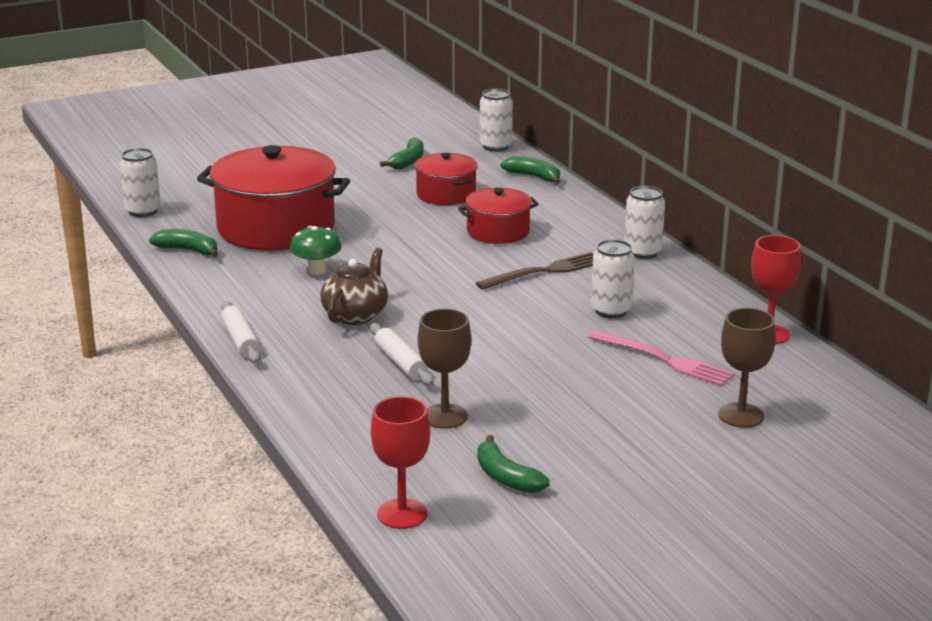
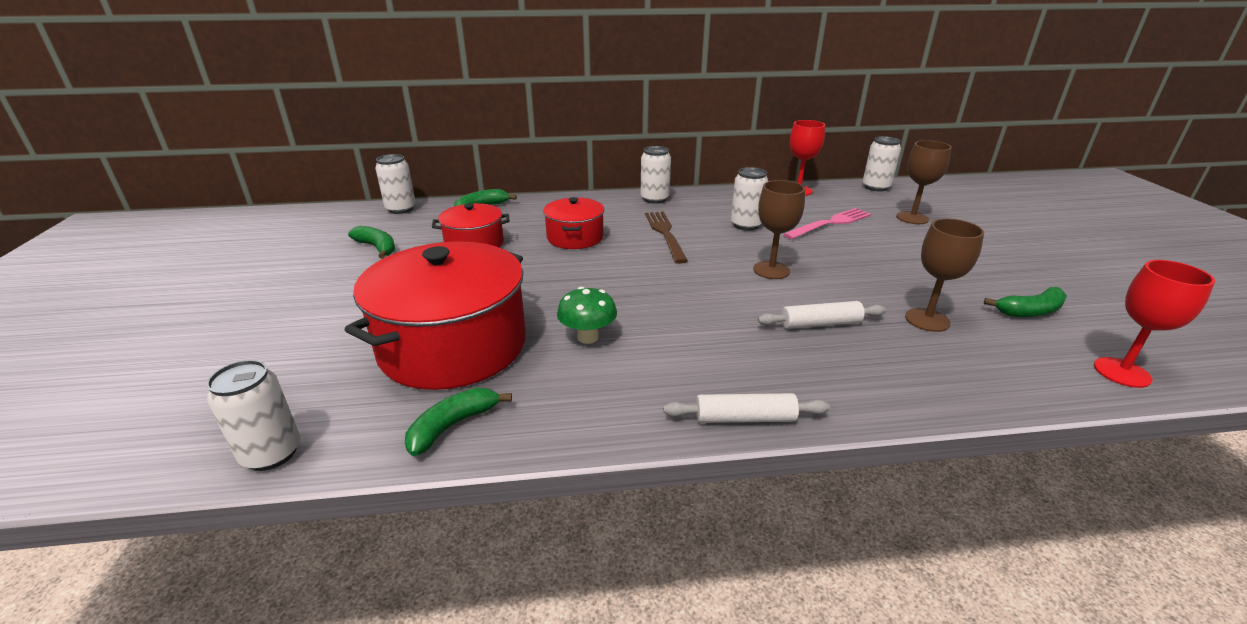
camera: 70 degrees left, 5 degrees up
(356, 315) = (708, 331): brown teapot -> none
(499, 333) = (771, 270): none -> brown goblet
(847, 389) = (876, 187): none -> white can

